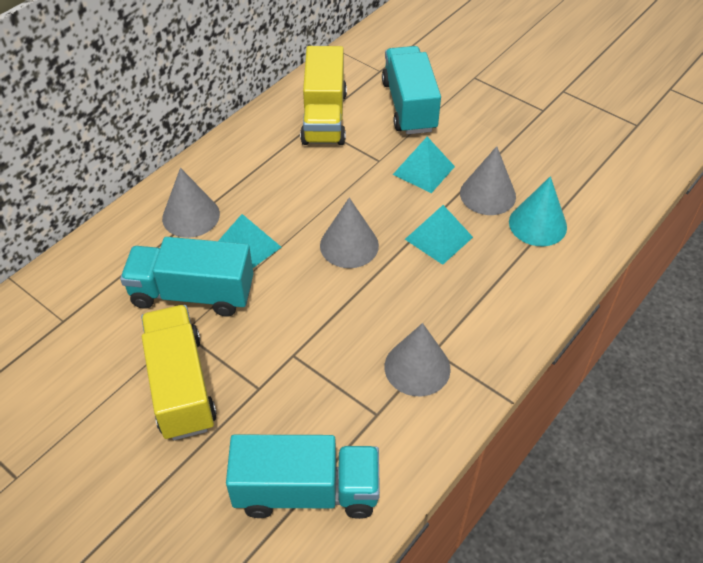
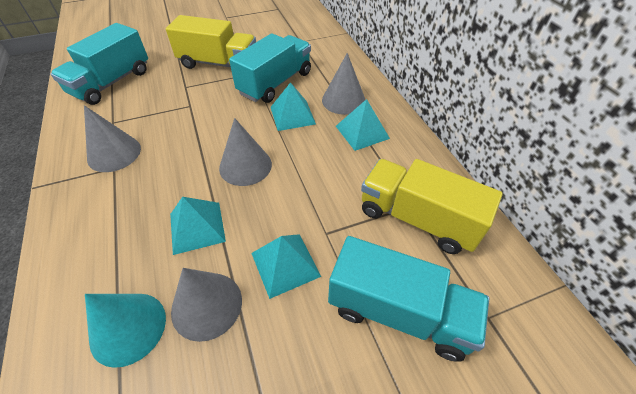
camera: 120 degrees right, 0 degrees up
(238, 182) = (362, 132): none -> turquoise pyramid

